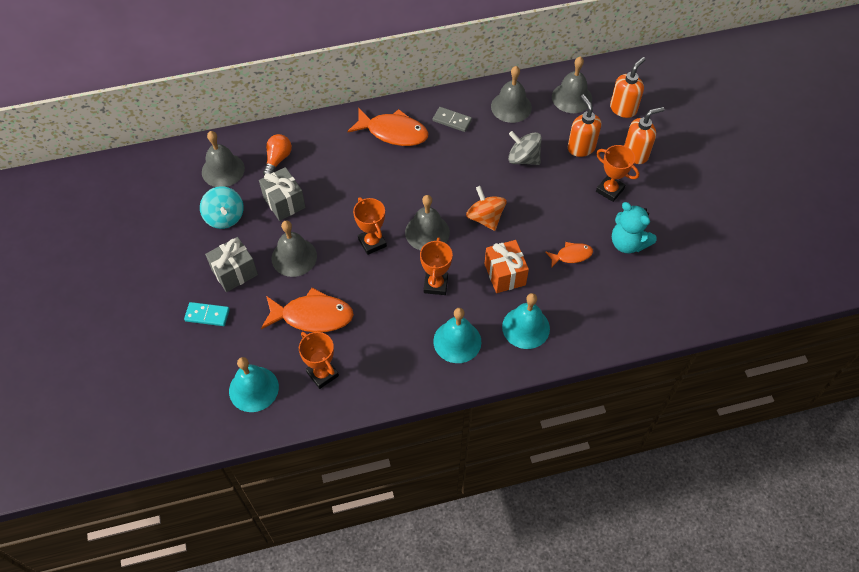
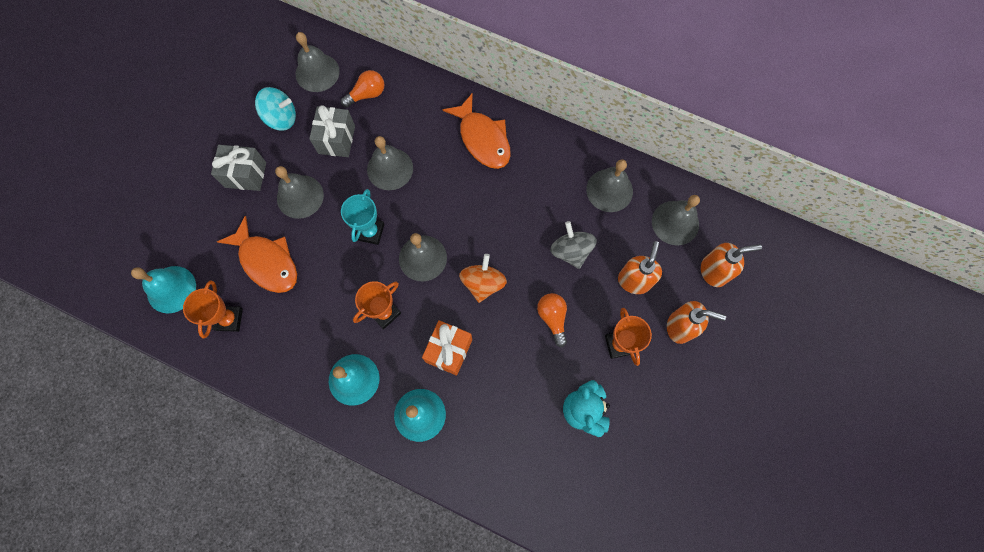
camera: 40 degrees right, 15 degrees up
(207, 315) = (194, 197): turquoise domino -> none
(225, 217) = (281, 118): turquoise spinning top -> turquoise spinning top turned 105 degrees counterclockwise
(345, 194) = (390, 169): none -> grey bell
(372, 243) = (370, 232): orange trophy -> turquoise trophy
(452, 120) = (543, 165): grey domino -> none
(552, 205) = (552, 318): none -> orange light bulb
(571, 255) = (522, 380): orange fish -> none

